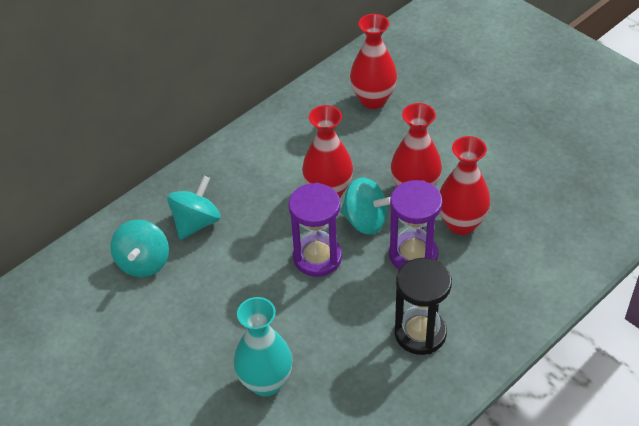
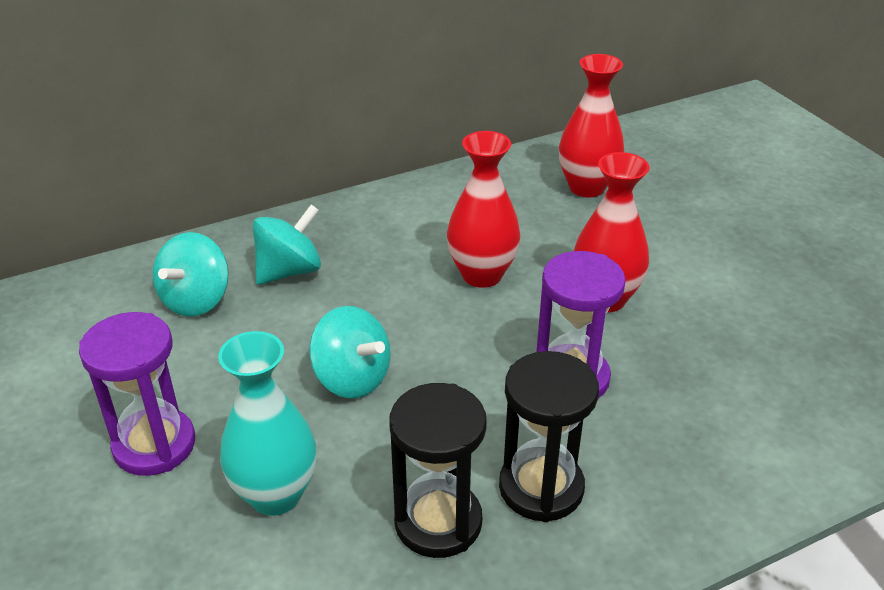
camera: 15 degrees right, 10 degrees down
(317, 257) = (430, 349): purple hourglass -> purple hourglass (154, 445)
(365, 221) = (518, 320): turquoise spinning top -> turquoise spinning top (352, 378)
(369, 371) = (438, 522): none -> black hourglass
(461, 224) = (659, 355): red vase -> none

